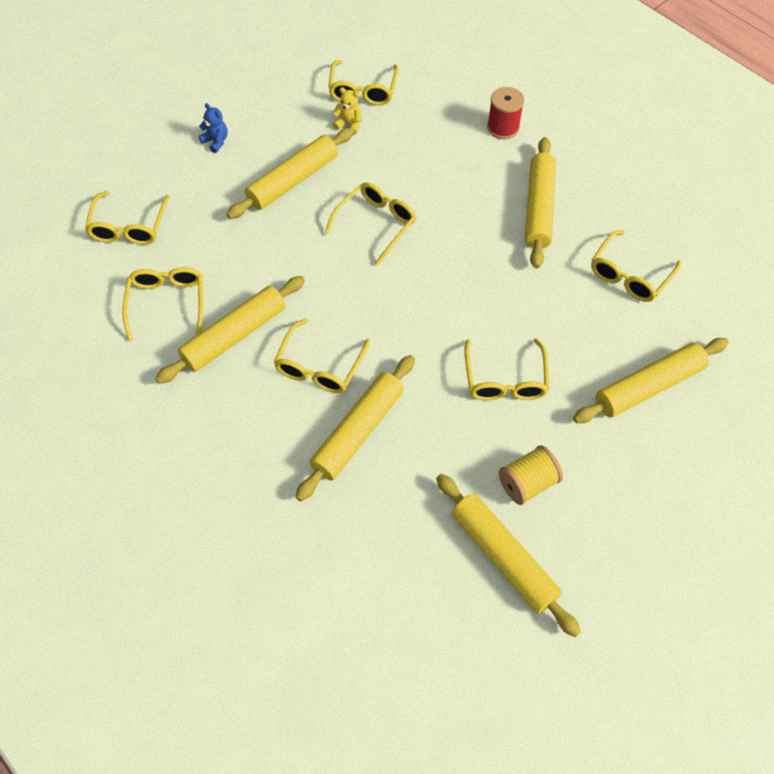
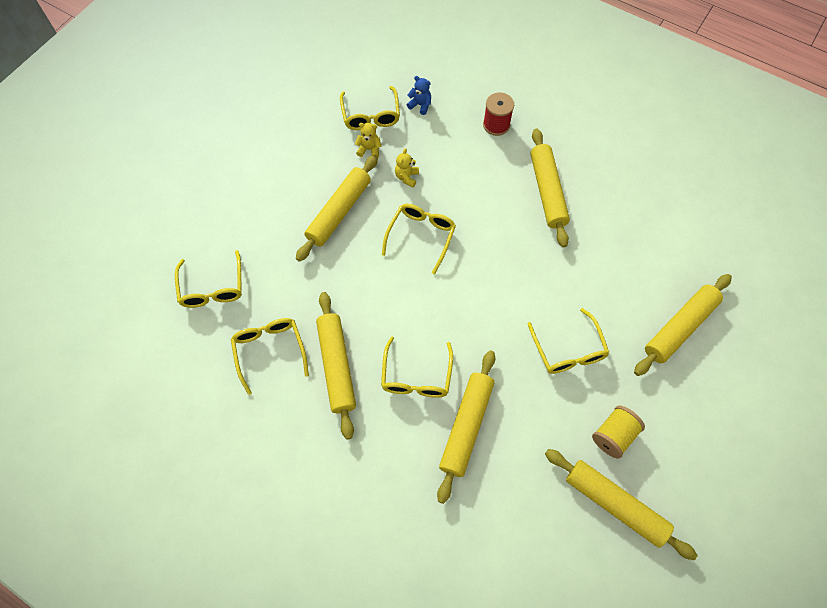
camera: 15 degrees left, 5 degrees up
(216, 141) = (261, 190): blue teddy bear -> blue teddy bear (420, 105)
(234, 335) = (336, 366): yellow rolling pin -> yellow rolling pin turned 45 degrees counterclockwise
(381, 161) = (407, 177): none -> yellow teddy bear
(629, 275) = (636, 234): yellow glasses -> none

